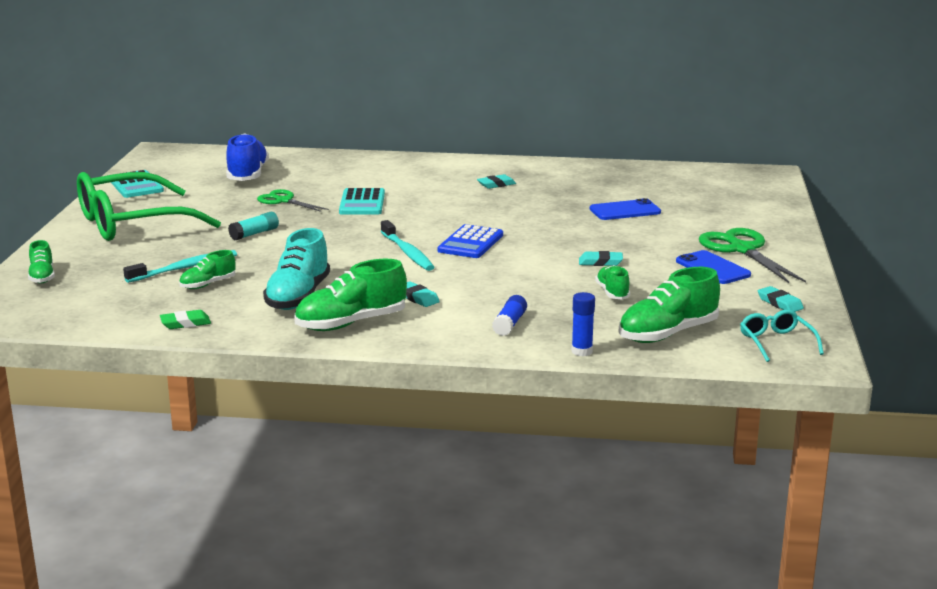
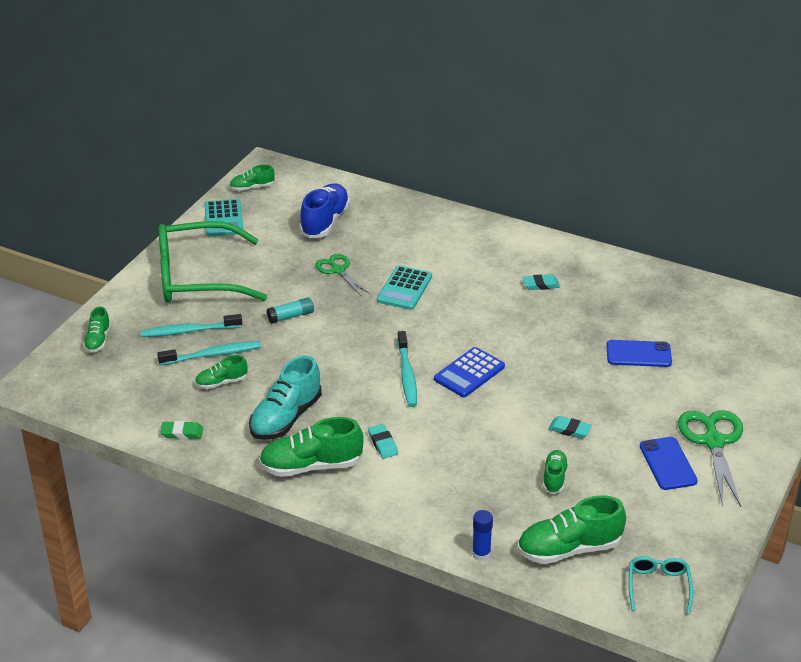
camera: 20 degrees right, 15 degrees up
(146, 257) = (189, 331): none -> turquoise toothbrush
(154, 164) = (252, 188): none -> green shoe
(510, 324) = (441, 500): blue glue stick -> none
(780, 303) = (697, 531): turquoise eraser -> none

